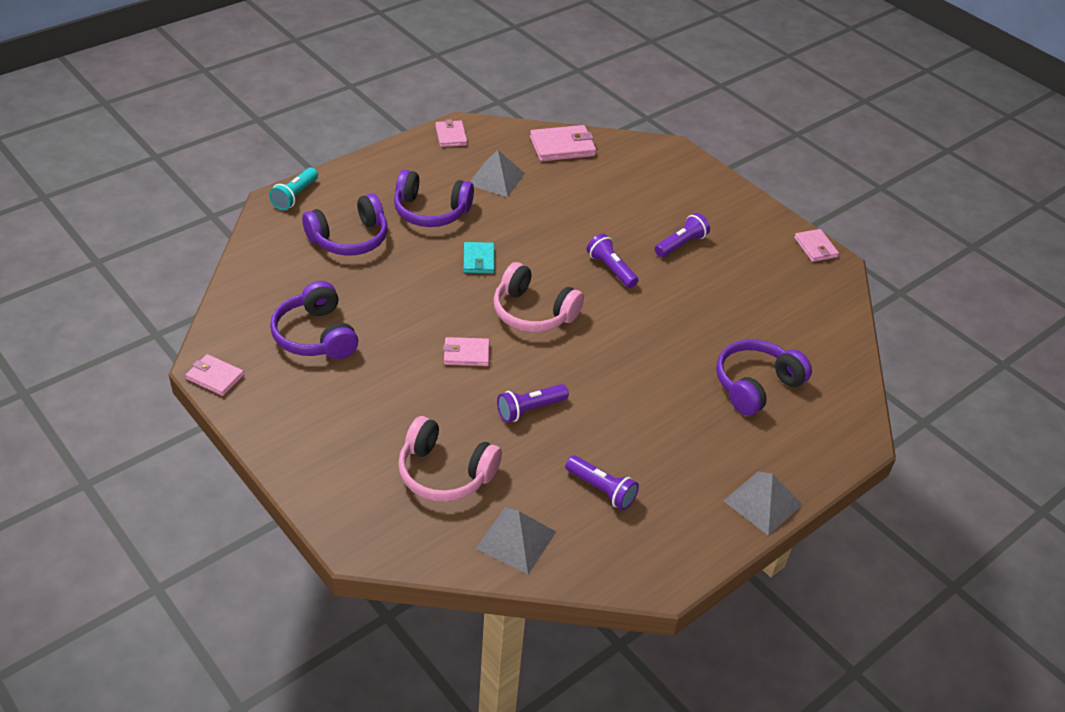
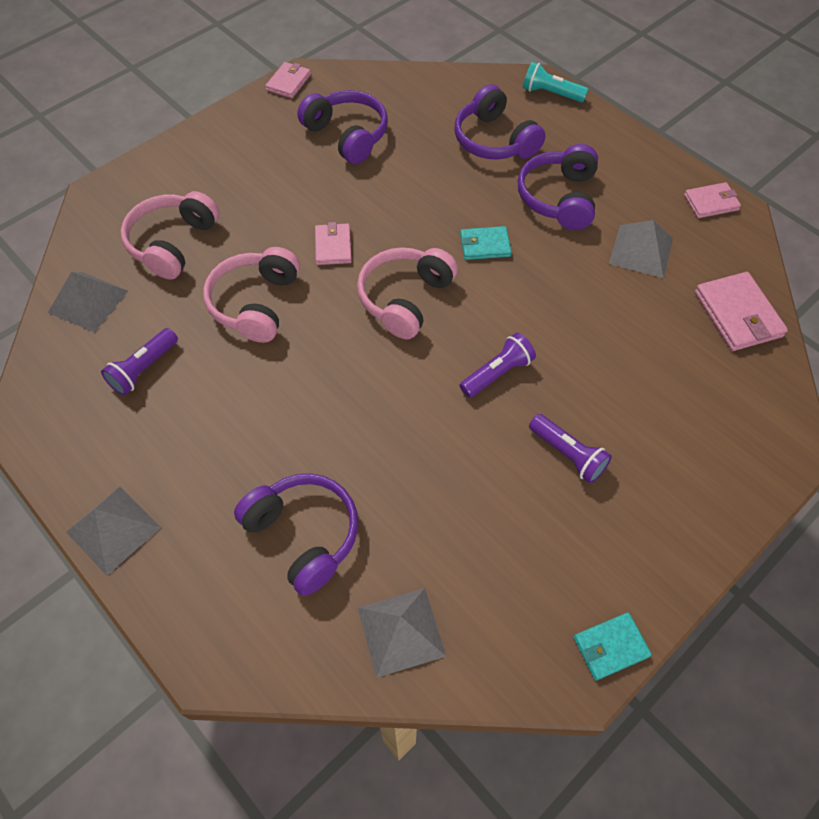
camera: 90 degrees right, 15 degrees up
(316, 335) = (347, 135): purple headphones -> purple headphones turned 75 degrees clockwise
(530, 409) = (255, 303): purple flashlight -> pink headphones
(815, 247) = (610, 647): pink wallet -> turquoise wallet
(820, 339) = (401, 631): none -> grey pyramid

